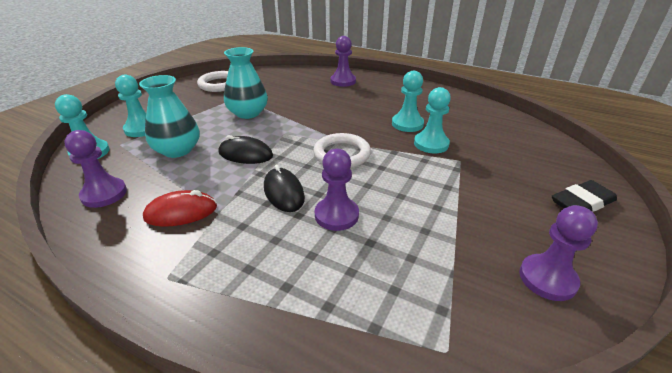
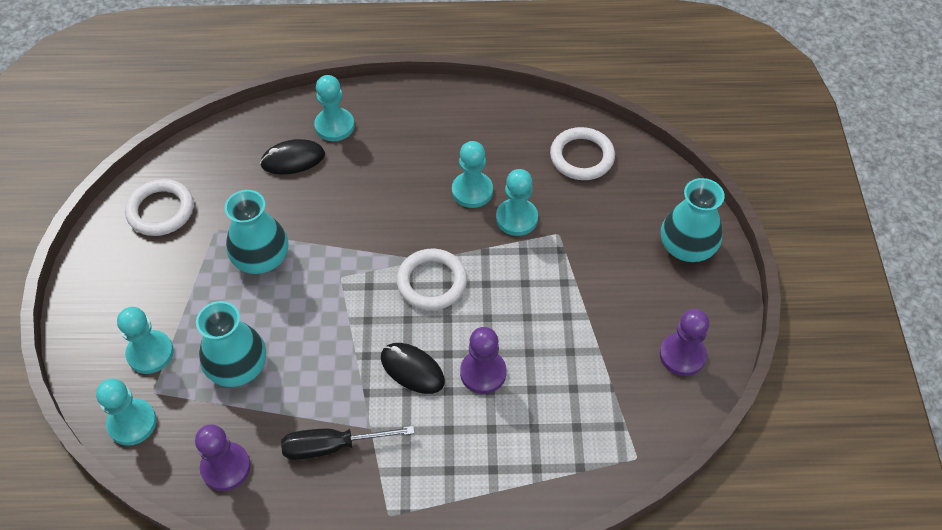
camera: 30 degrees left, 20 degrees up
(181, 212) = (332, 446): red mouse -> black screwdriver
(245, 154) = (325, 334): black mouse -> black mouse (293, 159)
(343, 81) = (334, 126): purple pawn -> turquoise pawn
(503, 131) = (582, 157): none -> white ring
(582, 202) = (687, 246): black eraser -> turquoise vase

